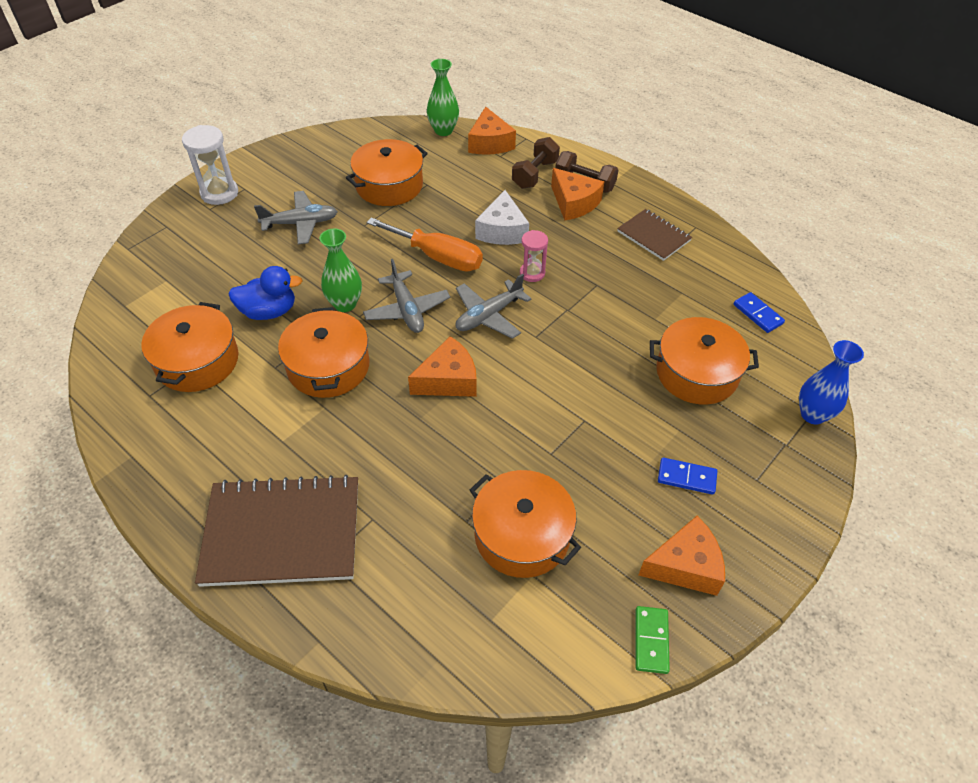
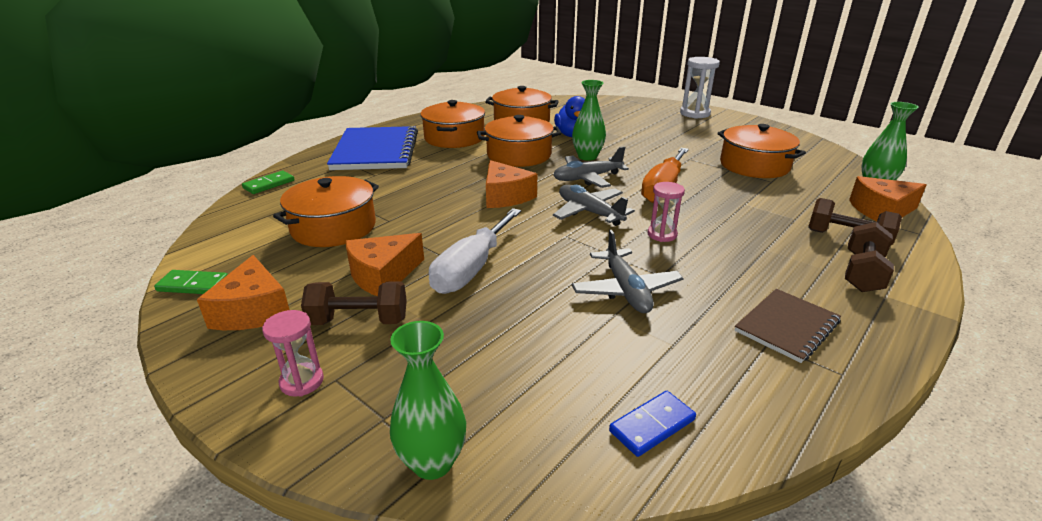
camera: 90 degrees right, 20 degrees down
(282, 533) = (376, 151): brown notebook -> blue notebook
(300, 223) = (676, 138): grey plane -> grey plane (626, 290)
(393, 650) = (269, 184): none -> green domino
(502, 230) = (724, 218): white cheese -> none
(574, 203) = (811, 263): orange cheese -> orange cheese (383, 275)
(598, 404) = (471, 269): none -> white screwdriver
(686, 477) = (359, 321): blue domino -> brown dumbbell
(696, 373) = (518, 344): orange pot -> orange pot (454, 138)
(764, 501) = (302, 381): none -> pink hourglass
(812, 414) = (432, 462): blue vase -> green vase

